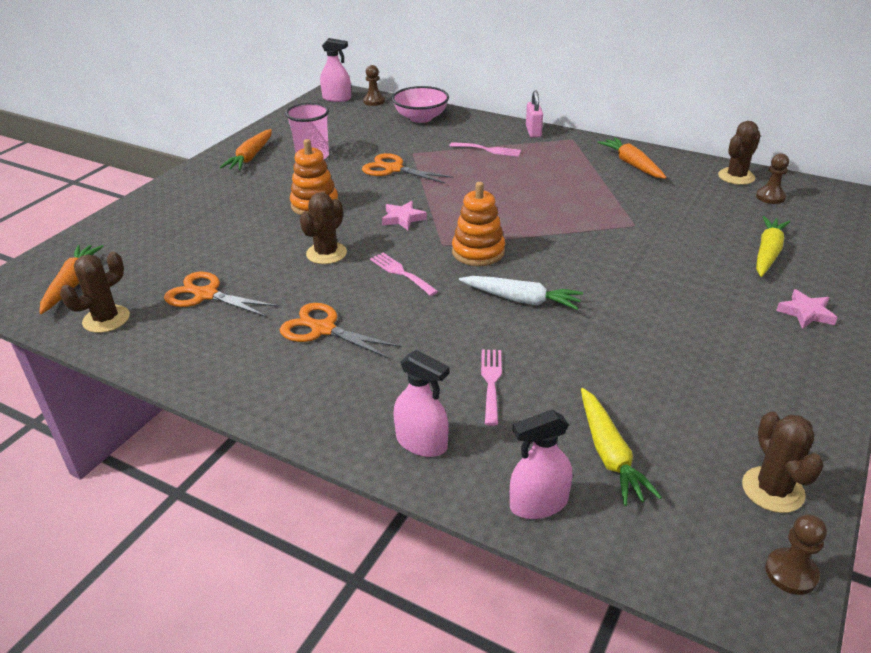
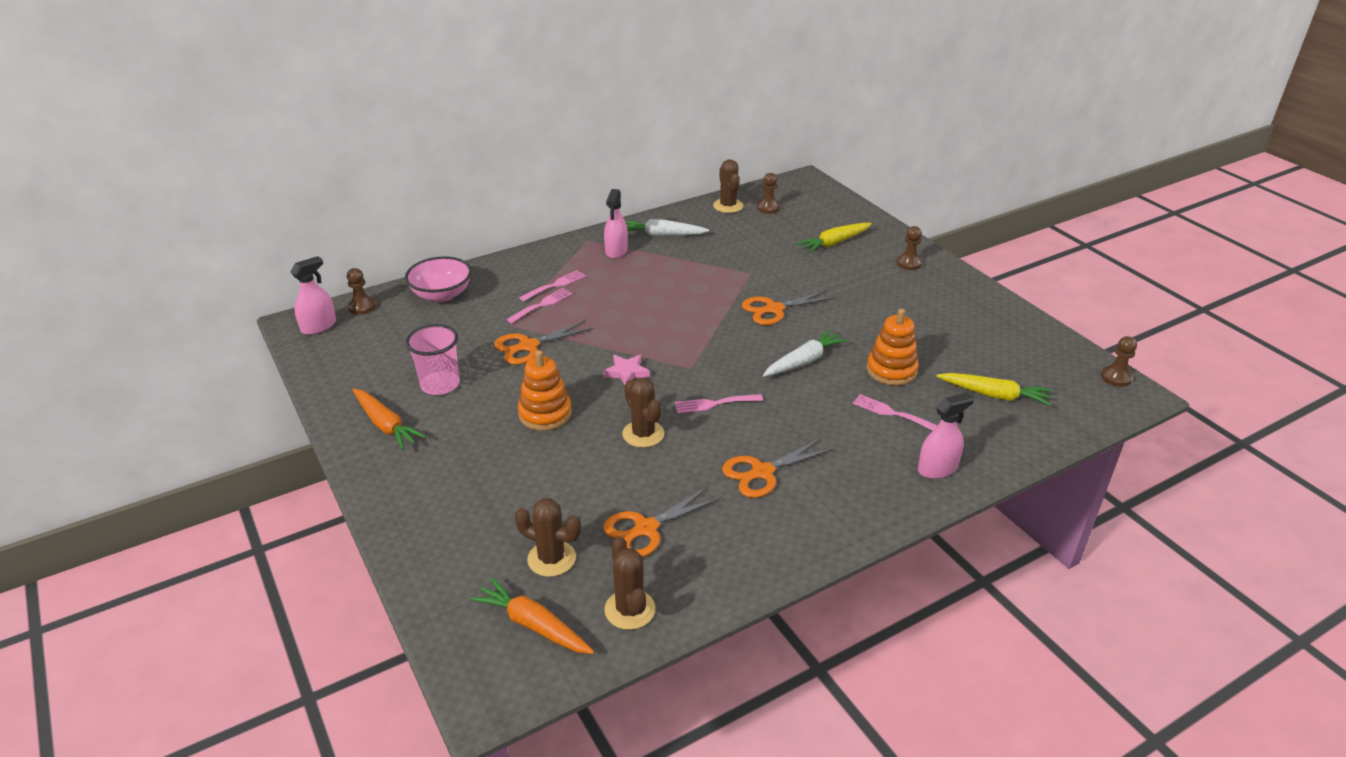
camera: 60 degrees left, 0 degrees up
(454, 155) = (542, 305): none -> pink fork
(478, 252) = (719, 355): orange stacking toy -> orange stacking toy (891, 370)
(533, 132) = (550, 251): pink padlock -> none
(538, 503) = (1023, 441): pink spray bottle -> pink spray bottle (616, 251)
(590, 256) = (774, 309): none -> orange scissors
(632, 164) = (662, 235): orange carrot -> white carrot
(767, 253) = (834, 243): yellow carrot -> yellow carrot turned 90 degrees counterclockwise
(772, 490) = (1054, 353): brown cactus -> brown cactus (551, 558)
(806, 313) = (909, 263): pink star -> brown pawn

